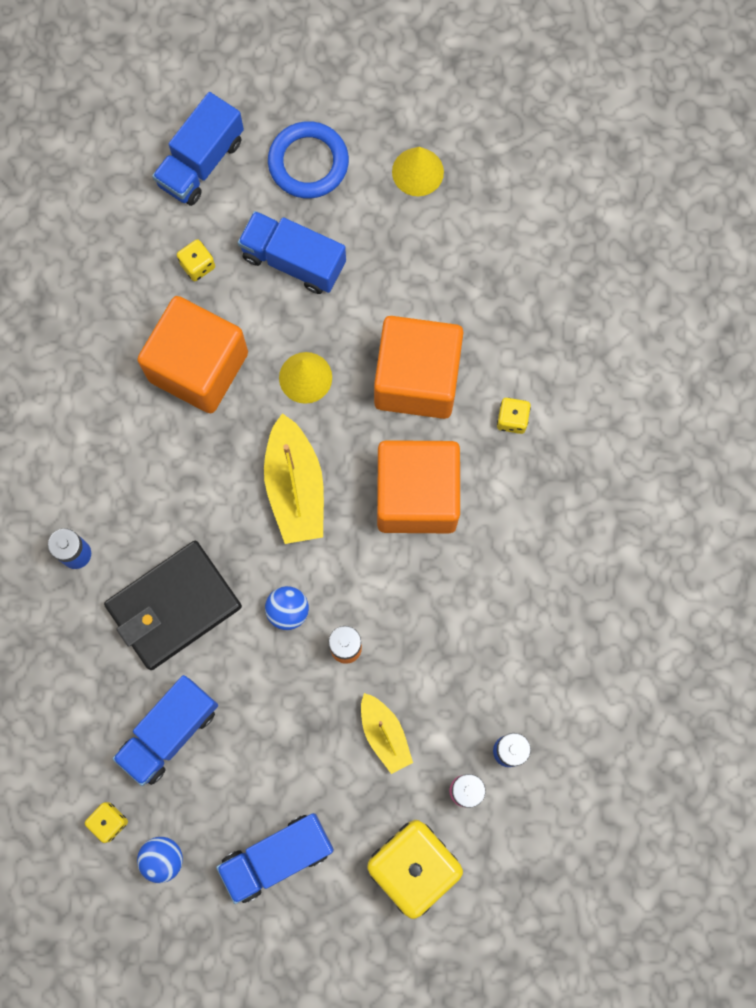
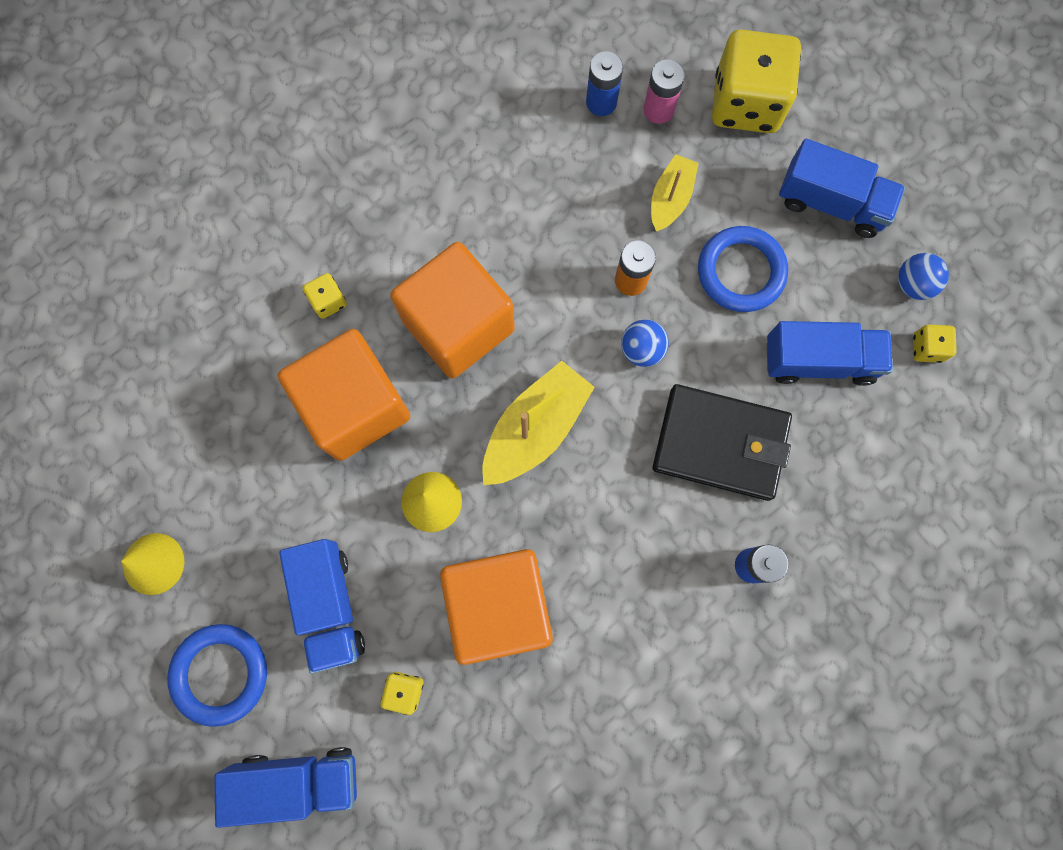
camera: 130 degrees left, 0 degrees up
(283, 736) = (741, 272): none -> blue ring

